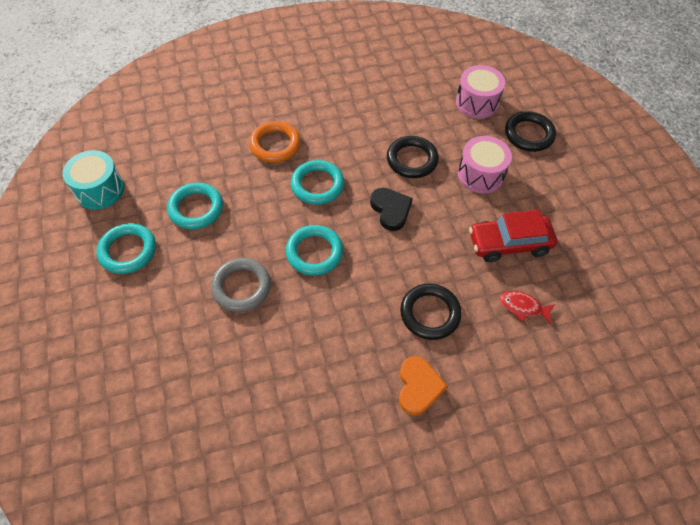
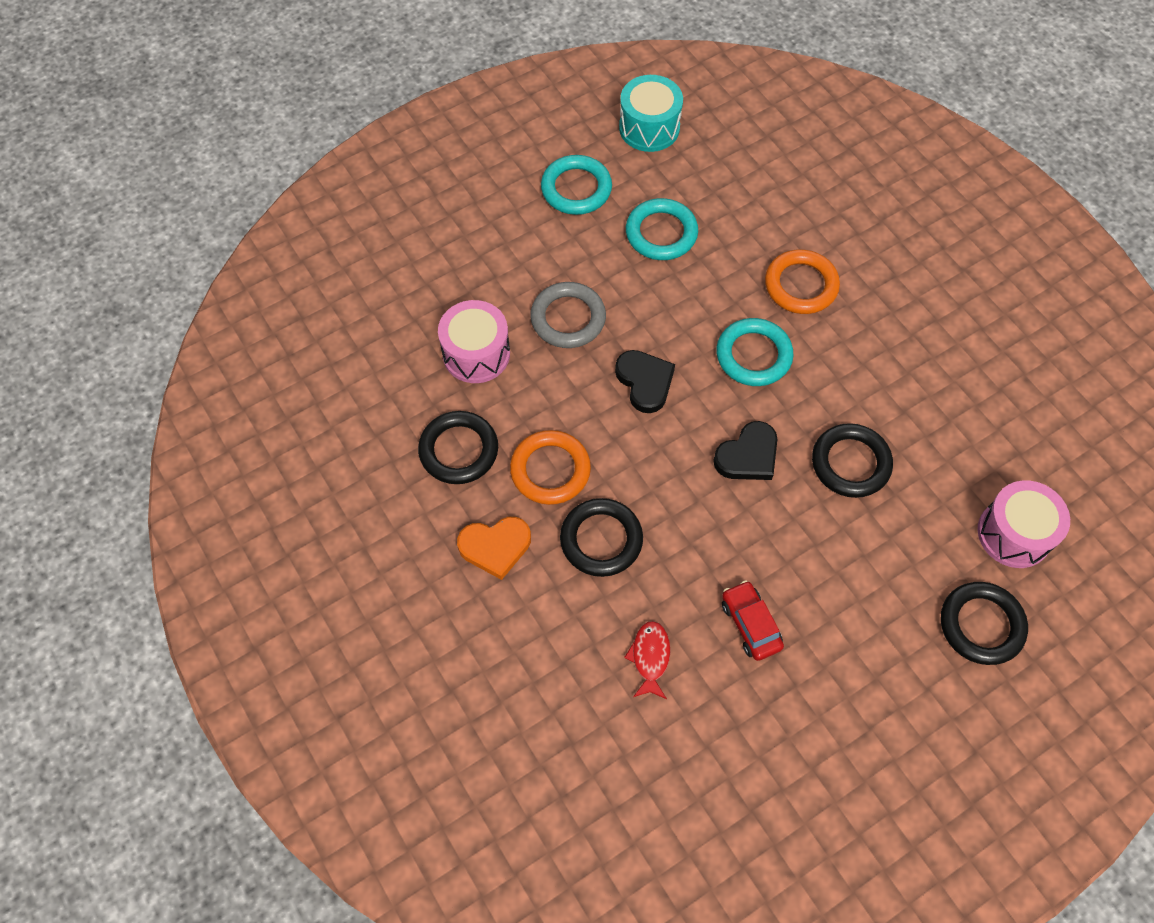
camera: 75 degrees right, 5 degrees up
(314, 252) = (645, 382): turquoise ring -> black heart
(328, 394) = (459, 450): none -> black ring
(365, 332) = (550, 470): none -> orange ring
(480, 175) = (863, 564): pink drum -> pink drum (476, 354)
(509, 243) = (750, 624): red car -> red car, size x0.63

